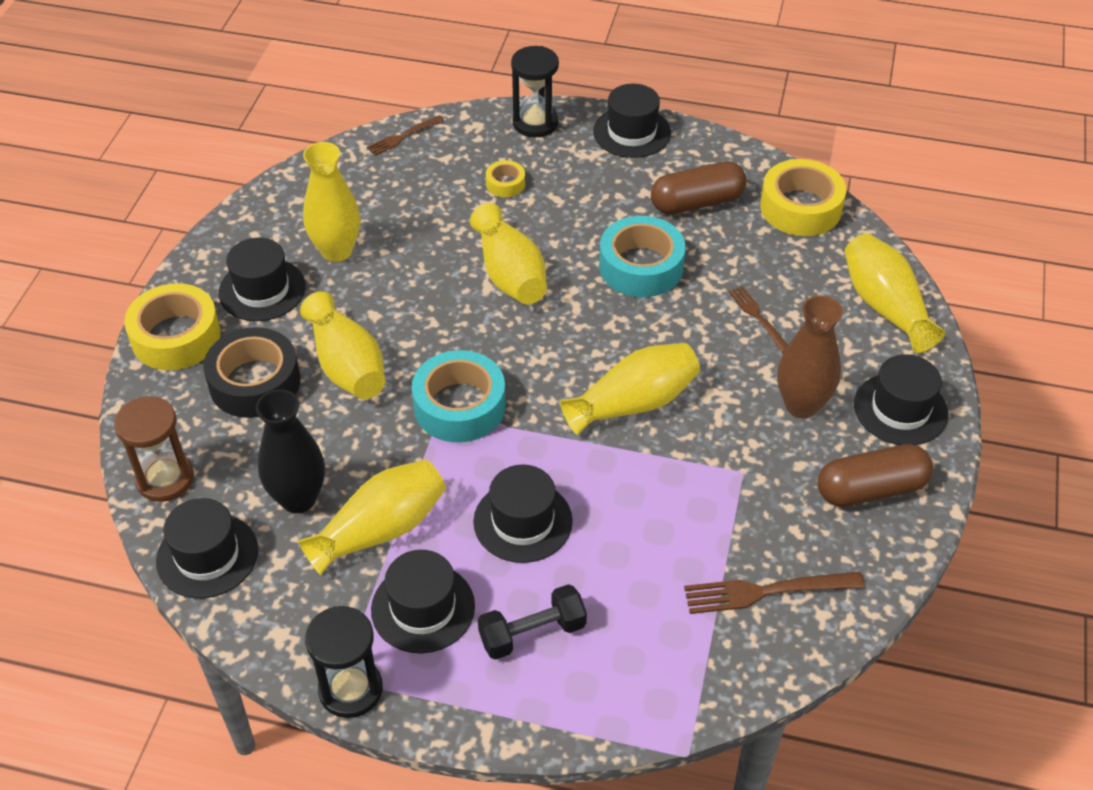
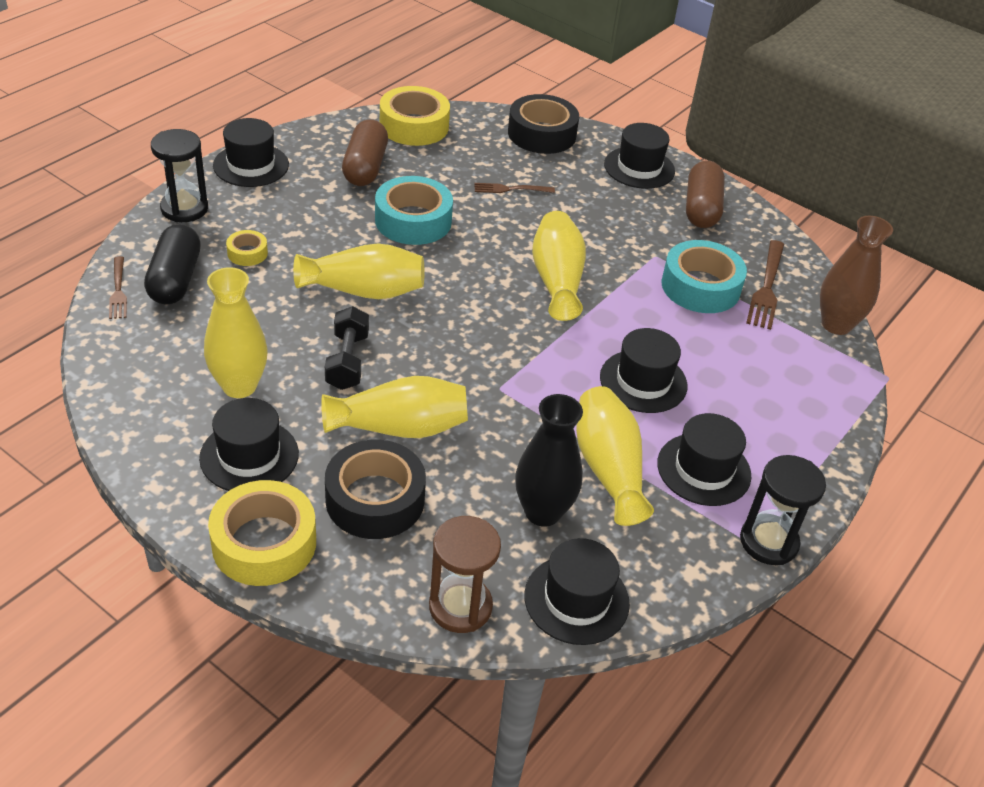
camera: 70 degrees left, 5 degrees down
(439, 159) = (175, 279): none -> black capsule
(459, 406) = (497, 373): turquoise tape -> turquoise tape (700, 287)
(532, 633) = (755, 415): black dumbbell -> black dumbbell (347, 361)
(801, 405) = (609, 205): brown vase -> brown vase (836, 324)
(885, 307) = (542, 134): yellow vase -> black tape

